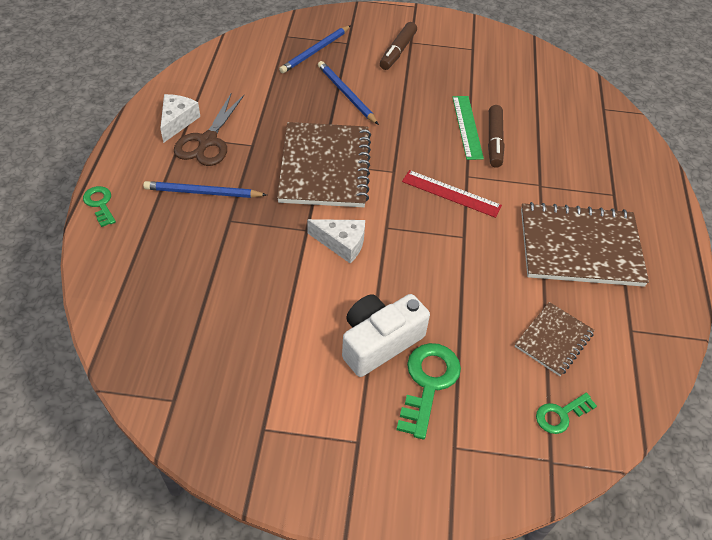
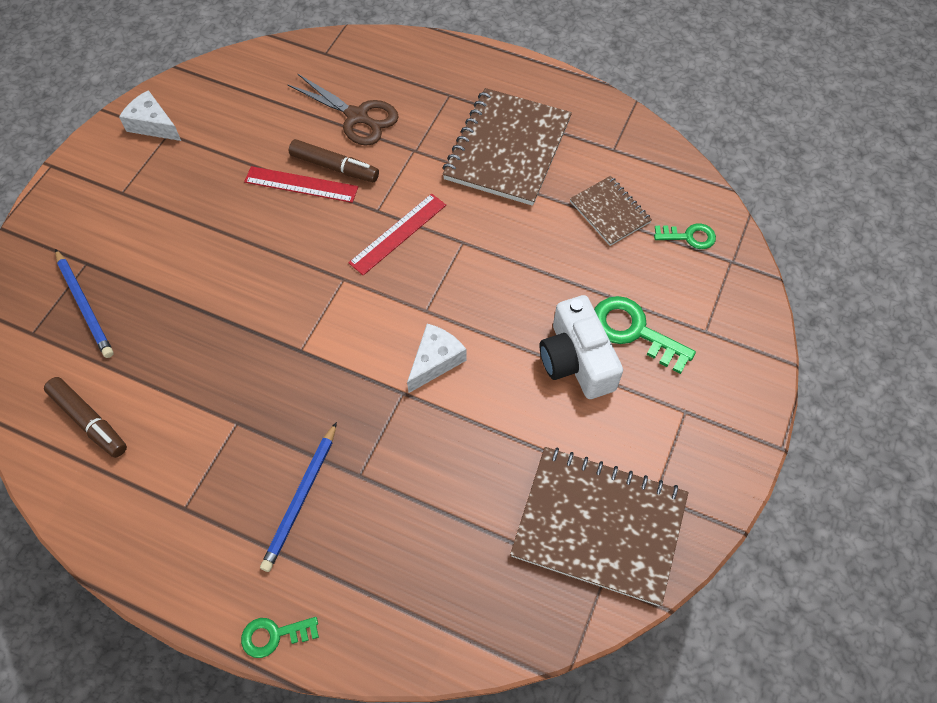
camera: 70 degrees left, 10 degrees up
(177, 121) = (150, 509): white cheese -> white cheese (153, 125)
(207, 141) = (207, 476): brown scissors -> brown scissors (357, 116)
(325, 167) = (309, 348): brown notebook -> brown notebook (599, 525)
(346, 94) = (189, 292): blue pencil -> none
(397, 51) = (133, 212): brown marker -> brown marker (89, 421)
(467, 127) = (301, 184): green ruler -> red ruler
(561, 415) = (689, 237): green key -> green key turned 75 degrees counterclockwise

